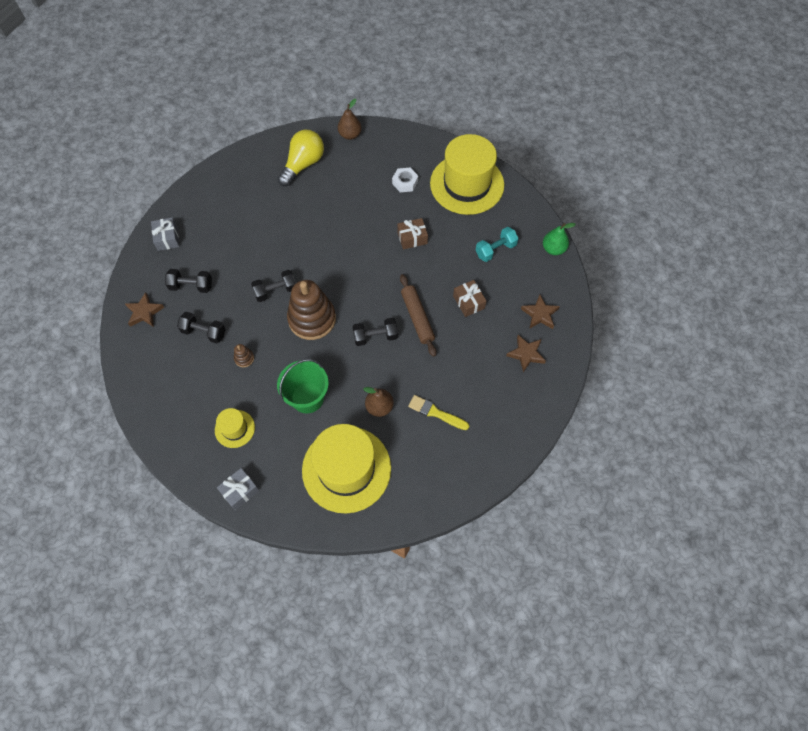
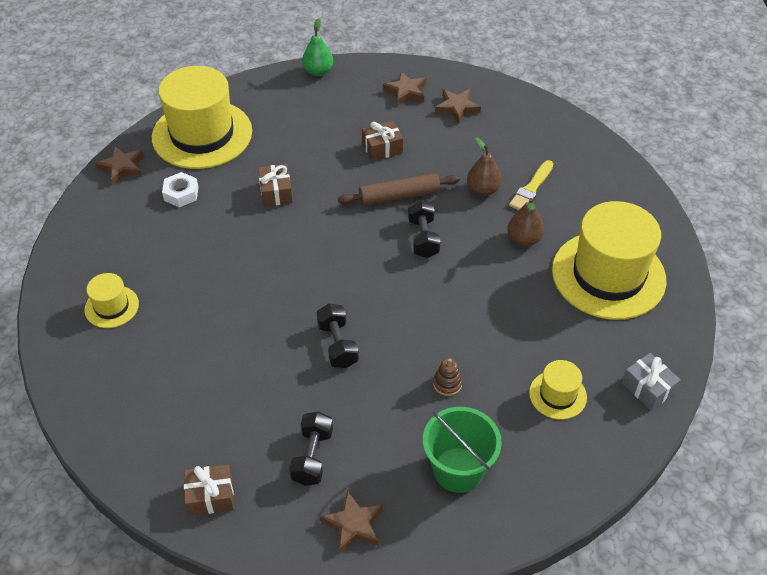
camera: 85 degrees left, 15 degrees down
(167, 238) = (210, 496): grey gift -> brown gift
(204, 332) = (399, 436): black dumbbell -> none
(303, 164) = (111, 307): yellow light bulb -> yellow hat
(307, 398) = (511, 311): green bucket -> green bucket (458, 469)
(312, 319) = (390, 303): brown stacking toy -> none
(350, 135) = (73, 248): brown pear -> brown pear (483, 190)
(426, 145) = (122, 167): none -> brown star
(495, 250) = (310, 118): turquoise dumbbell -> none

